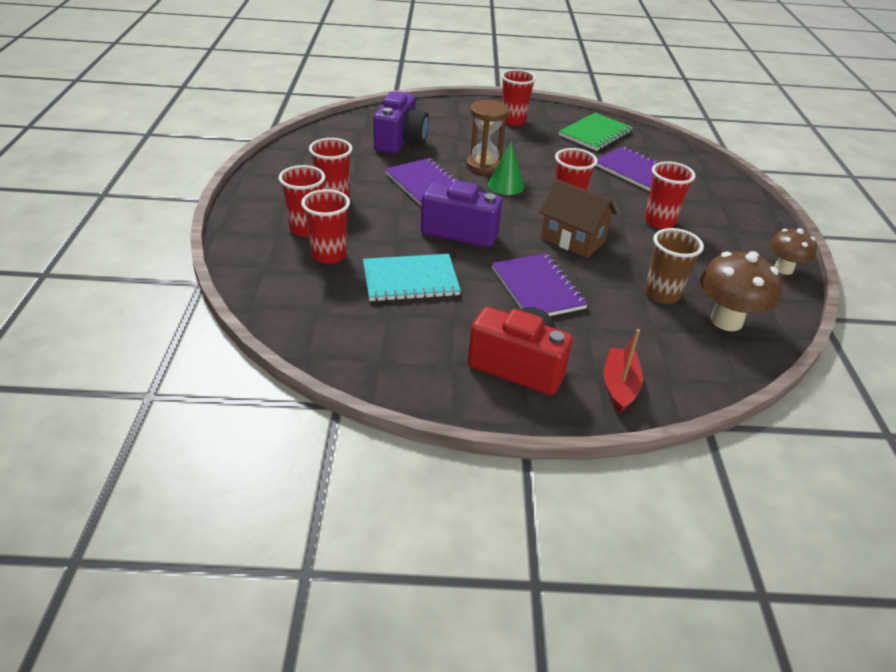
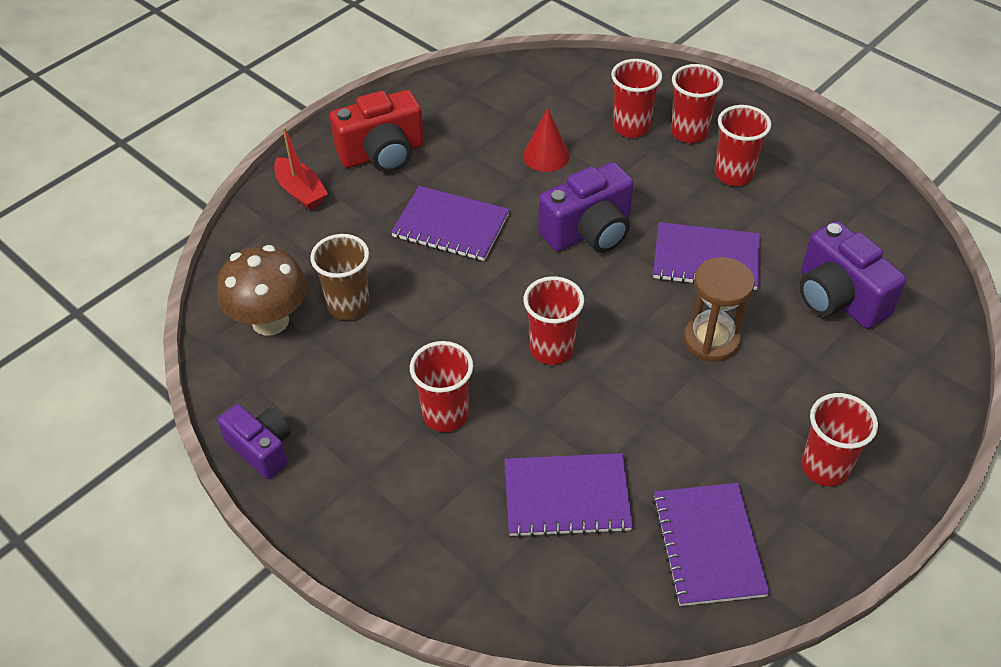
camera: 135 degrees right, 10 degrees up
(410, 280) = (546, 155): turquoise notebook -> red cone
(506, 185) = (646, 327): green cone -> none
(573, 240) = (491, 306): brown house -> none
(595, 134) = (708, 545): green notebook -> purple notebook
(783, 269) = (262, 449): brown mushroom -> purple camera

